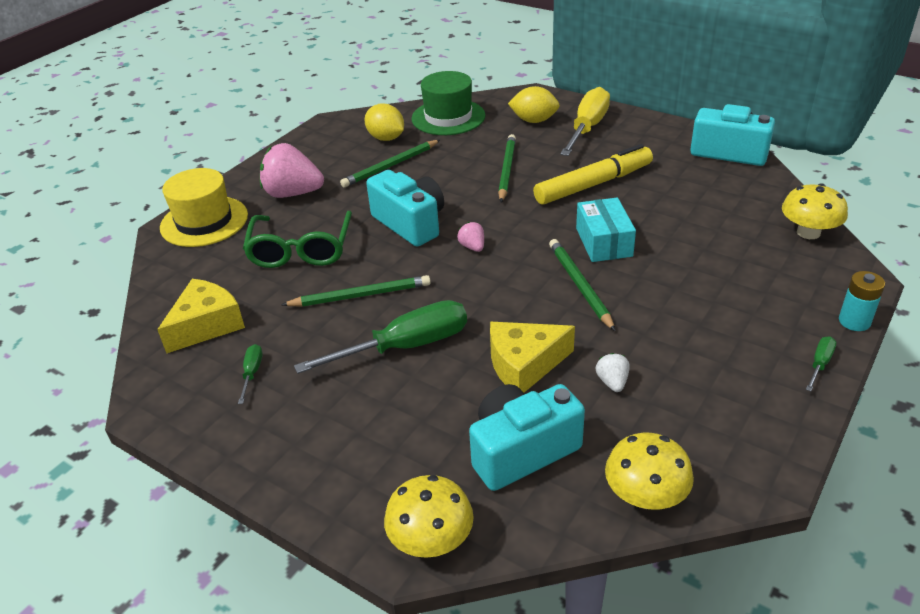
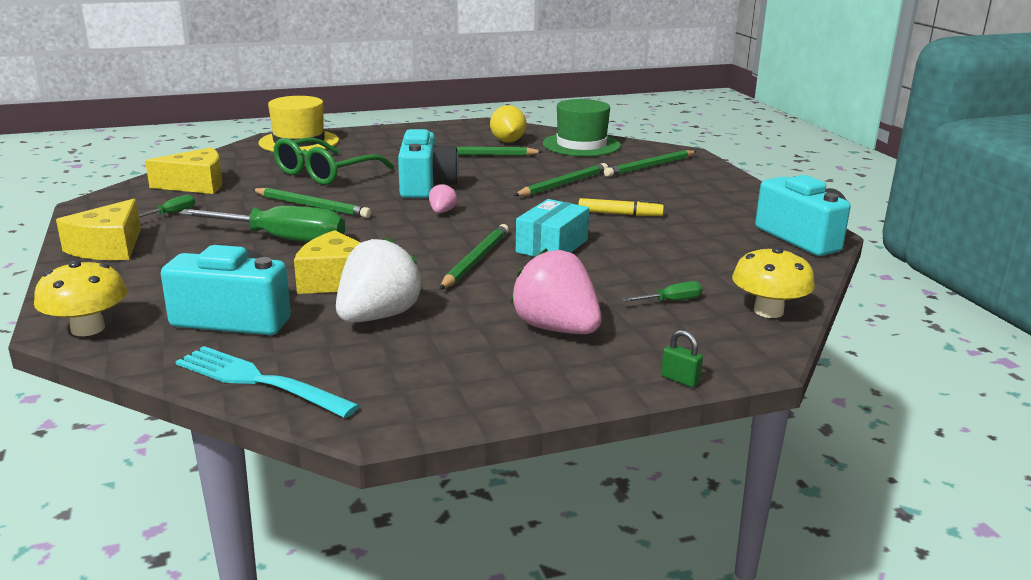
camera: 35 degrees right, 15 degrees down
(272, 445) = (109, 247): none -> yellow cheese
(293, 193) = (381, 147): pink strawberry -> pink strawberry (556, 329)
(534, 120) = (650, 166): yellow lemon -> green pencil
(587, 128) = (690, 184): yellow screwdriver -> none
(593, 184) = (620, 214): yellow marker -> yellow marker, size x0.55
(612, 382) = (378, 317): white strawberry -> white strawberry, size x2.17
(645, 496) = (259, 381): yellow mushroom -> turquoise fork
(820, 364) = (579, 387): green screwdriver -> green screwdriver (671, 301)
(854, 321) = (680, 379): turquoise battery -> green padlock

